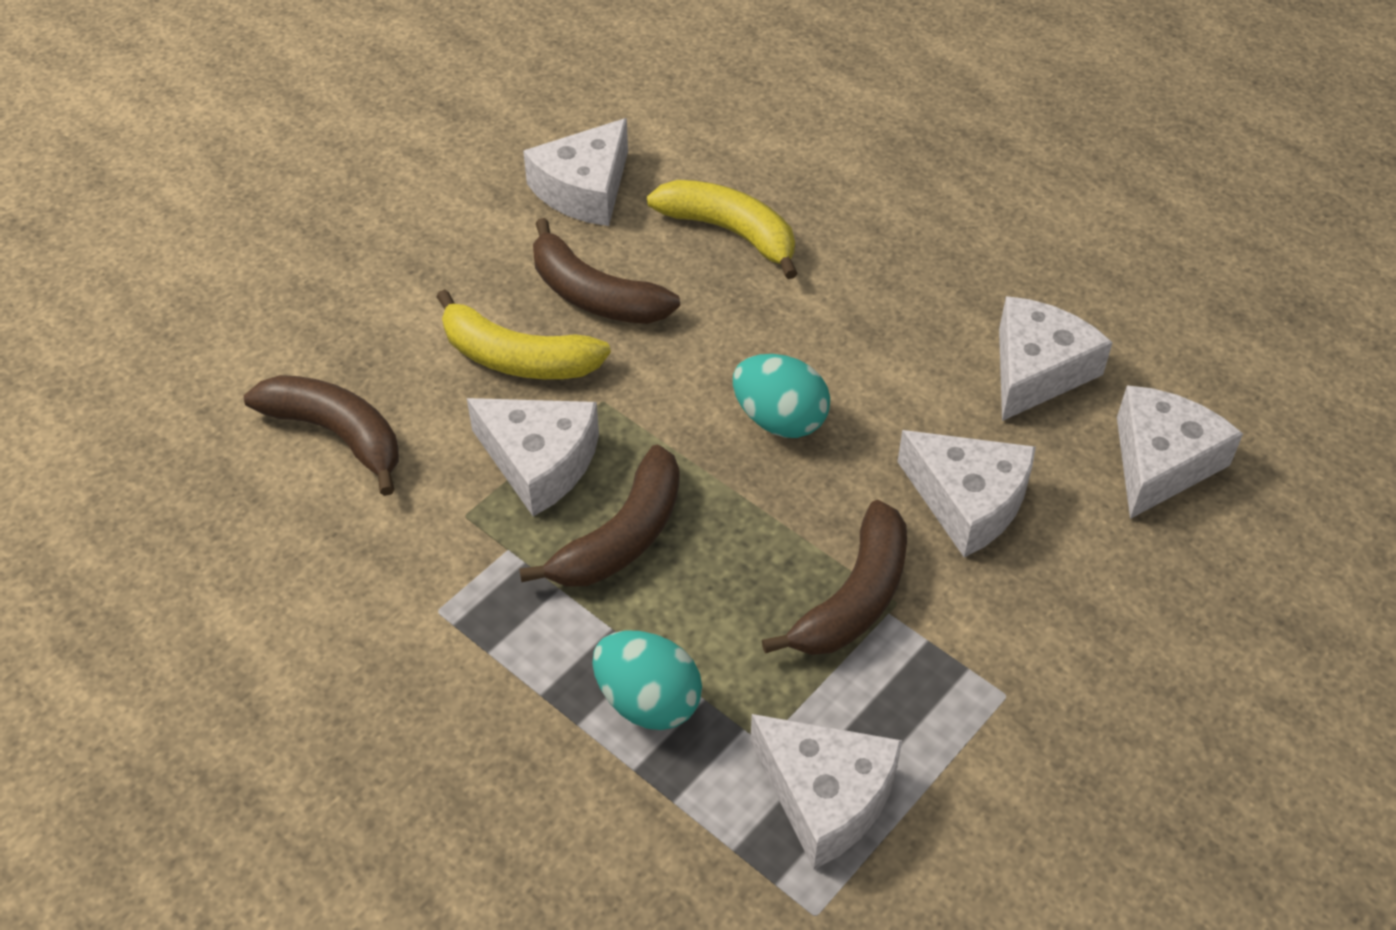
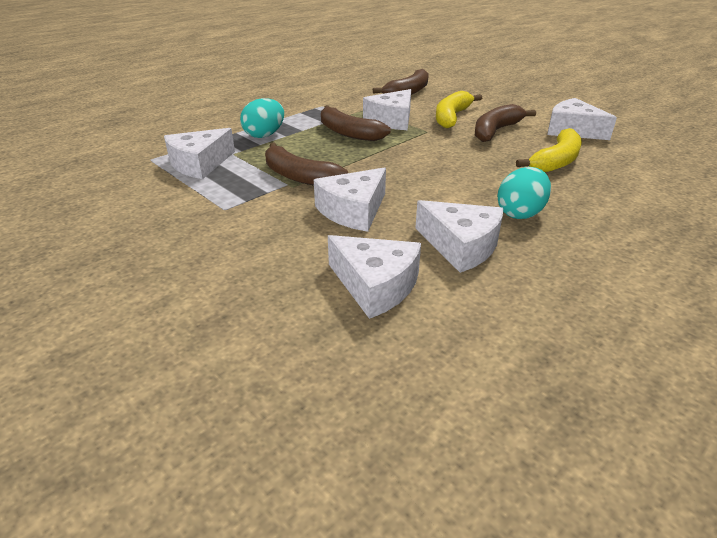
camera: 95 degrees right, 15 degrees down
(779, 420) = (415, 166): turquoise egg -> turquoise egg (520, 213)

